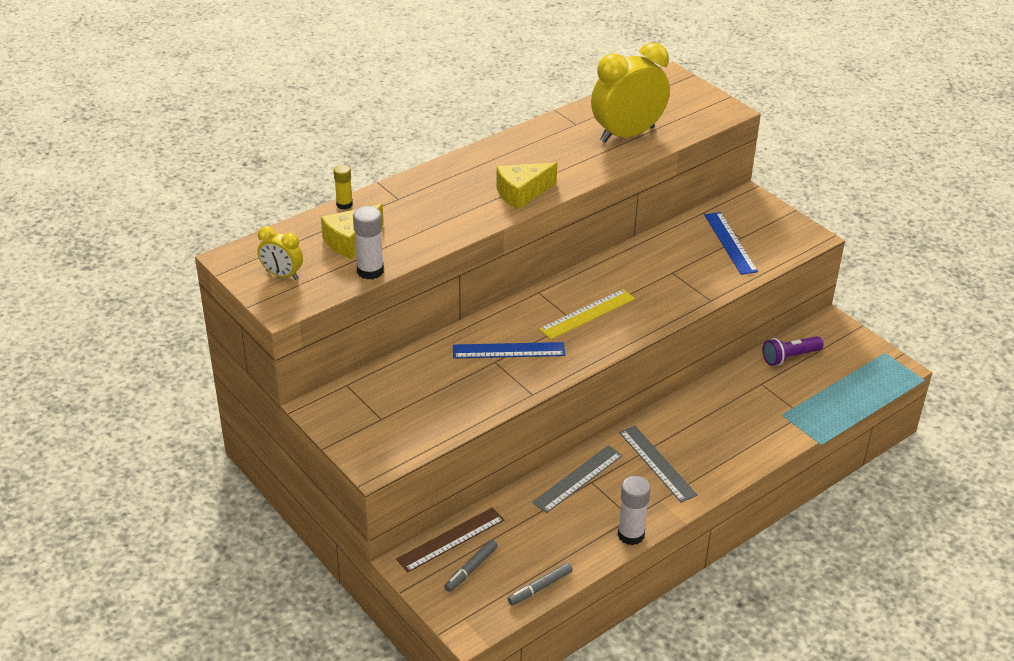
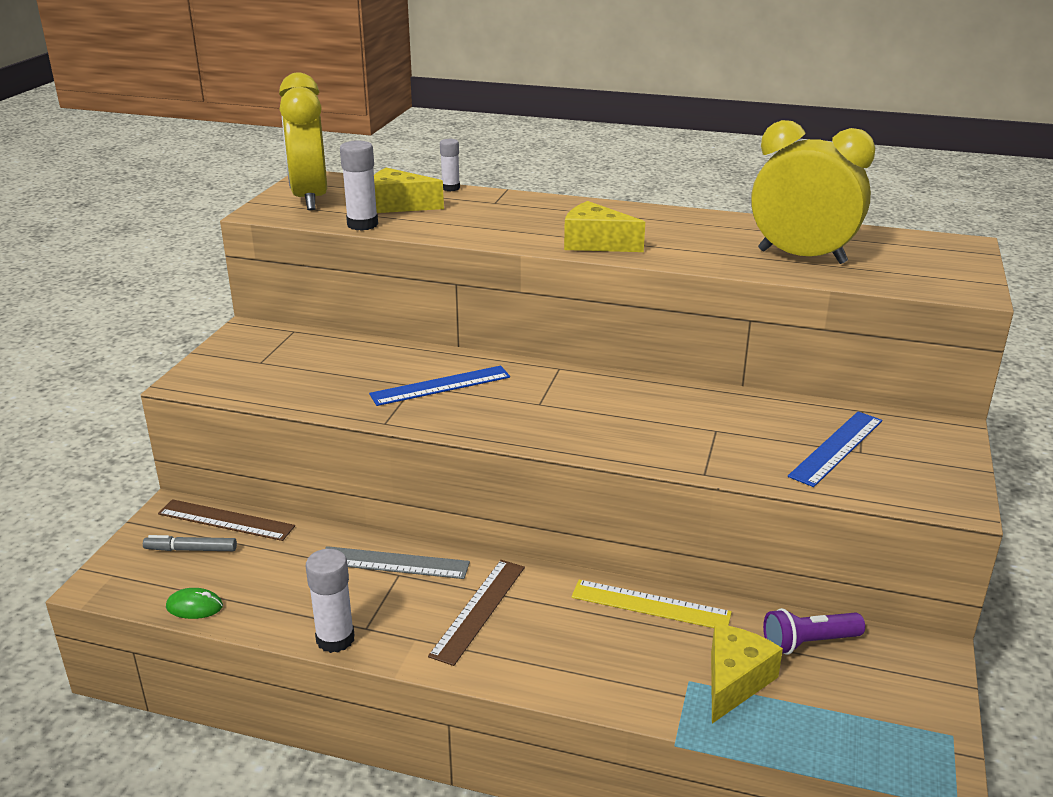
camera: 55 degrees right, 10 degrees down
(282, 275) = (310, 198): yellow clock -> yellow clock, size x1.99
(344, 204) = (450, 188): yellow glue stick -> white glue stick
(508, 350) = (440, 386): blue ruler -> blue ruler turned 75 degrees counterclockwise
(540, 588) = (194, 607): grey marker -> green mouse
(587, 314) = (561, 406): yellow ruler -> yellow ruler (650, 605)
(657, 463) = (478, 610): grey ruler -> brown ruler
(790, 357) = (808, 643): purple flashlight -> purple flashlight turned 45 degrees counterclockwise
(795, 399) = (734, 681): none -> yellow cheese

